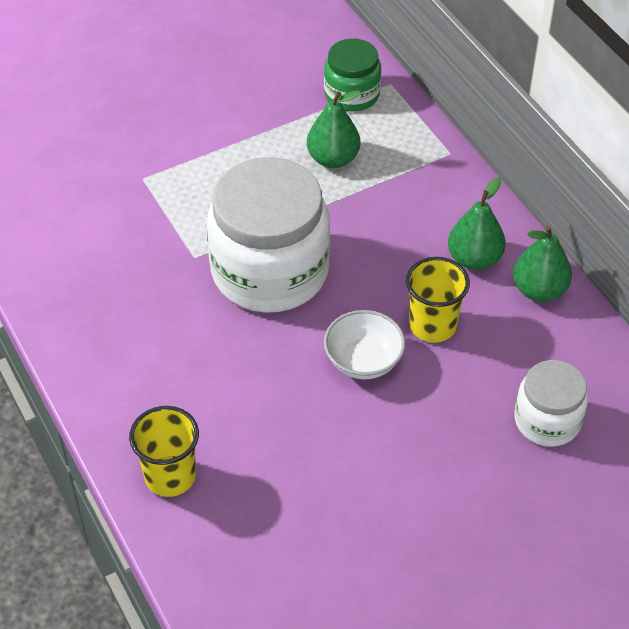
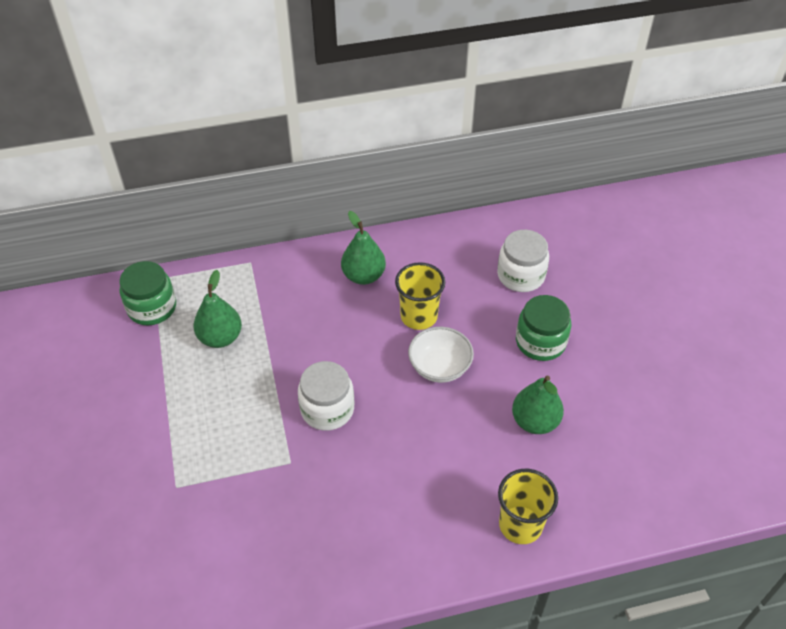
camera: 75 degrees left, 0 degrees up
(270, 271) = (327, 409): white jar -> white jar, size x0.53
(441, 459) = (540, 342): none -> green jar
(539, 290) = (406, 248): green pear -> green pear (535, 421)

